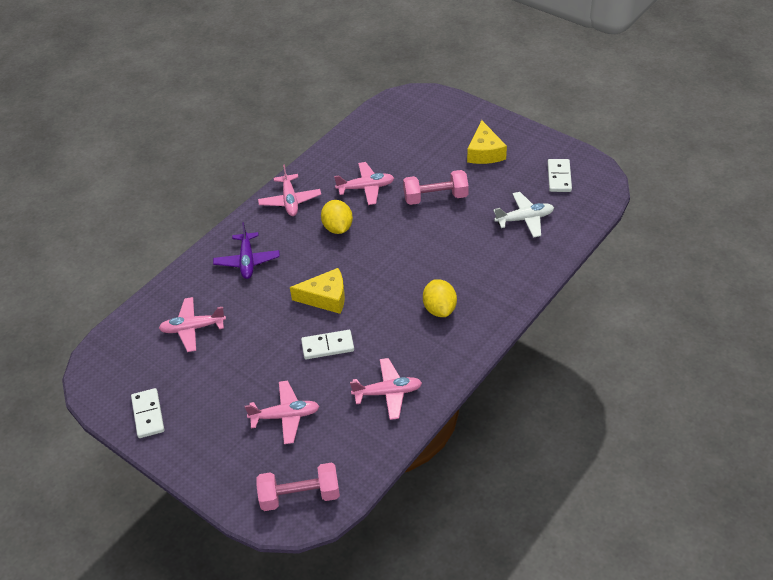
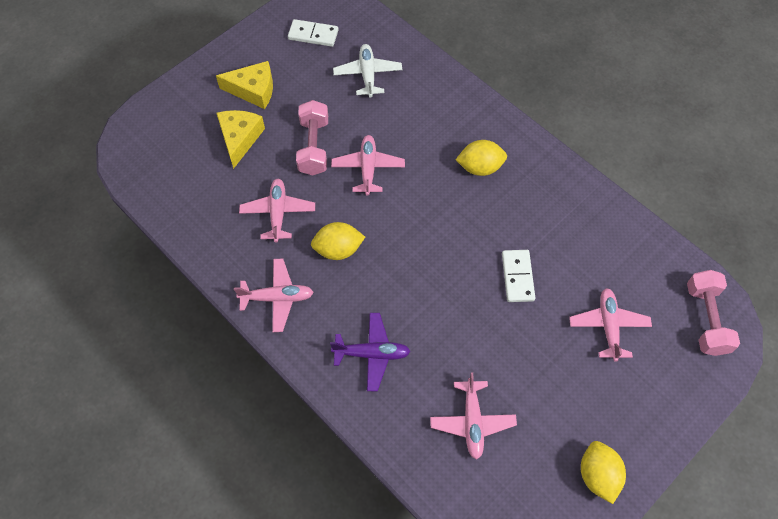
camera: 85 degrees left, 15 degrees up
(148, 414) = (598, 475): white domino -> yellow lemon
(326, 298) = (447, 272): yellow cheese -> yellow cheese (240, 138)
(388, 393) = (584, 228): pink plane -> pink plane (368, 168)

